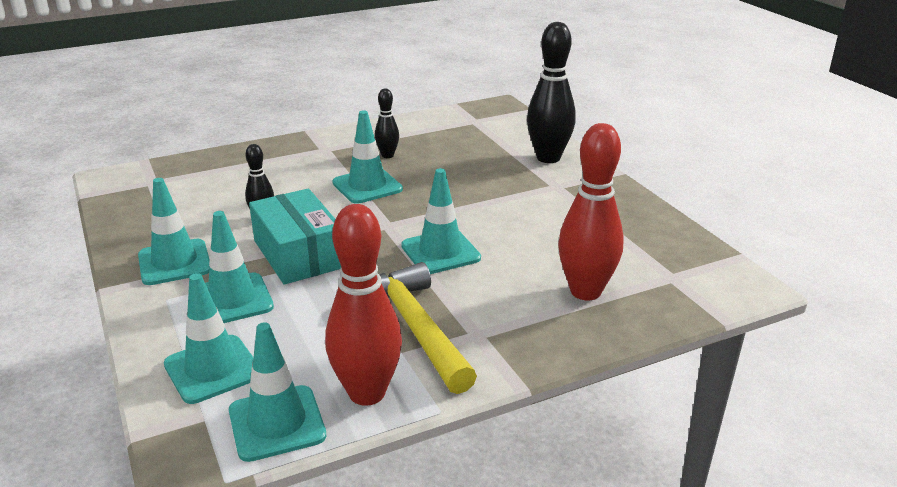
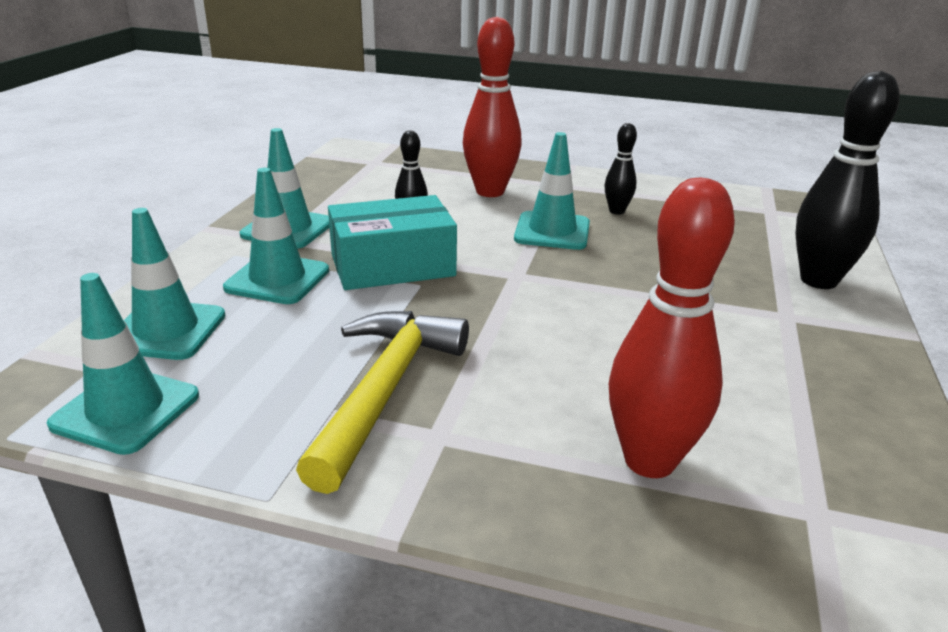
camera: 40 degrees right, 0 degrees up
(298, 254) = (392, 265): turquoise box -> turquoise box turned 60 degrees clockwise
(367, 393) = (237, 431): red bowling pin -> red bowling pin (490, 192)
(440, 252) = (532, 326): turquoise traffic cone -> none

